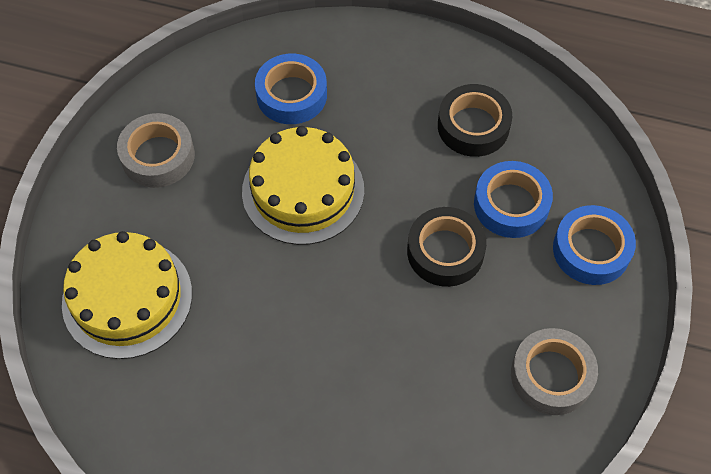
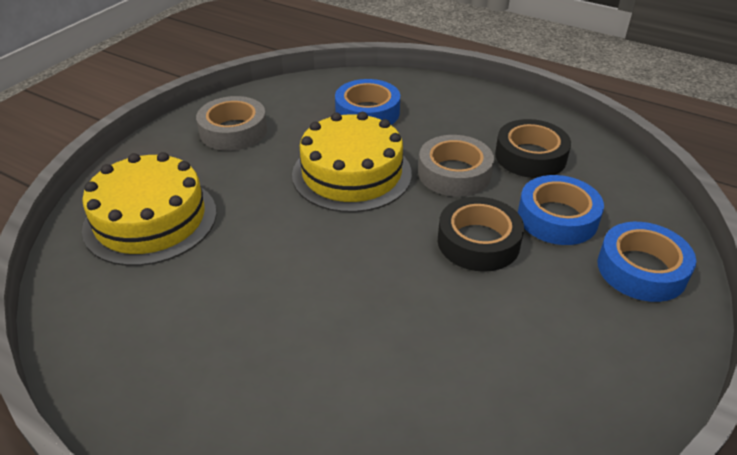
camera: 15 degrees right, 20 degrees down
(551, 375) = (578, 377): grey tape -> grey tape (454, 173)

